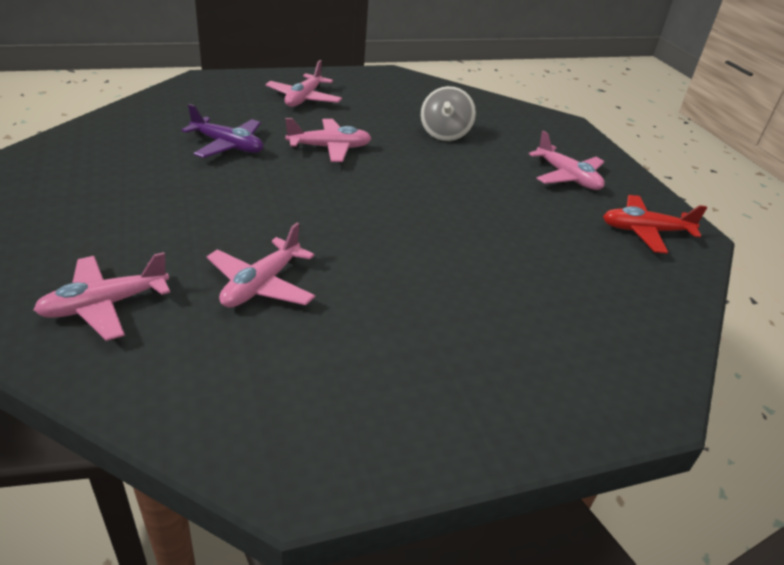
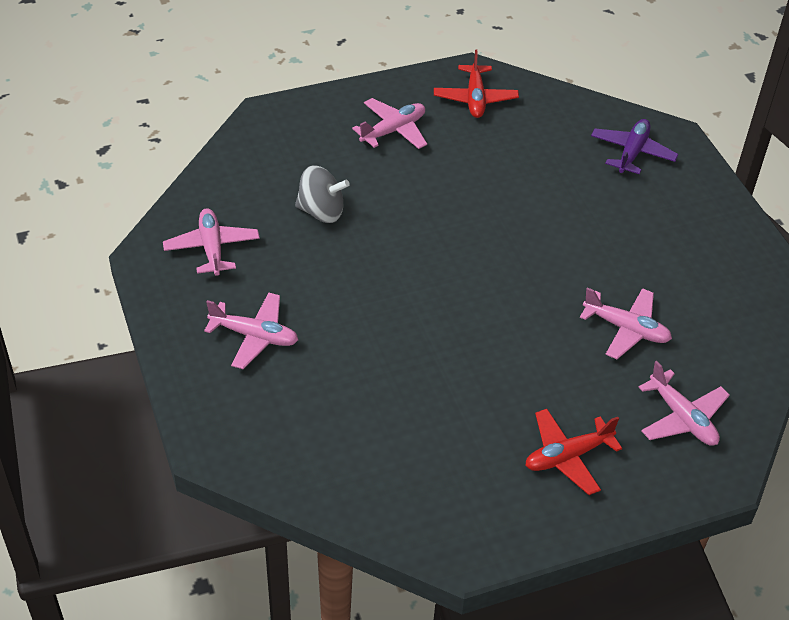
camera: 90 degrees left, 10 degrees up
(101, 217) = (567, 456): none -> red plane
(227, 146) = (399, 388): purple plane -> purple plane (632, 153)
(329, 148) = (380, 303): pink plane -> pink plane (212, 248)

